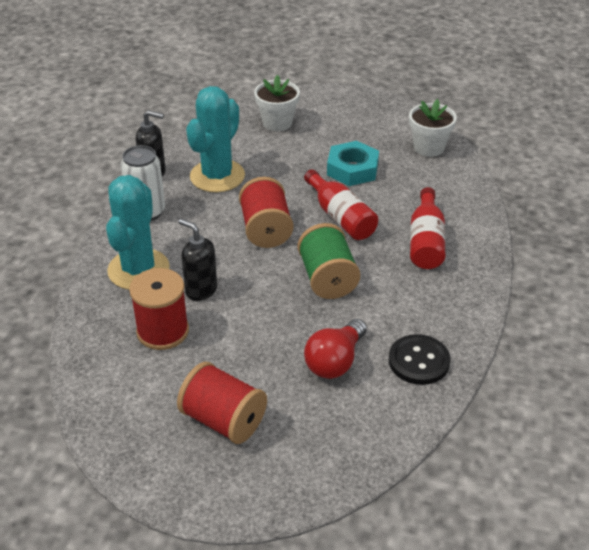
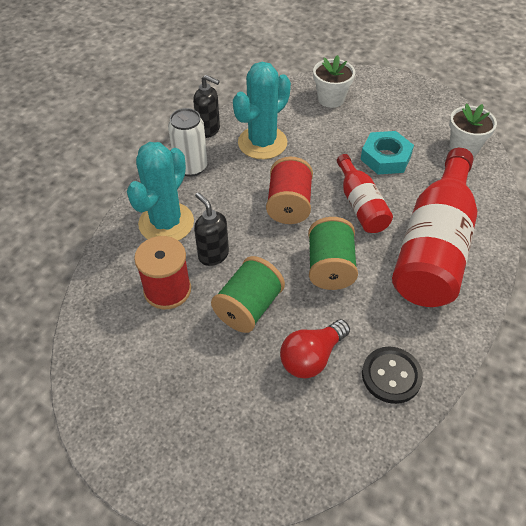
camera: 15 degrees right, 10 degrees up
(223, 420) = (192, 396): red spool -> none
(255, 330) = (248, 307): none -> green spool
(426, 242) = (434, 247): red bottle -> red bottle, size x1.87

